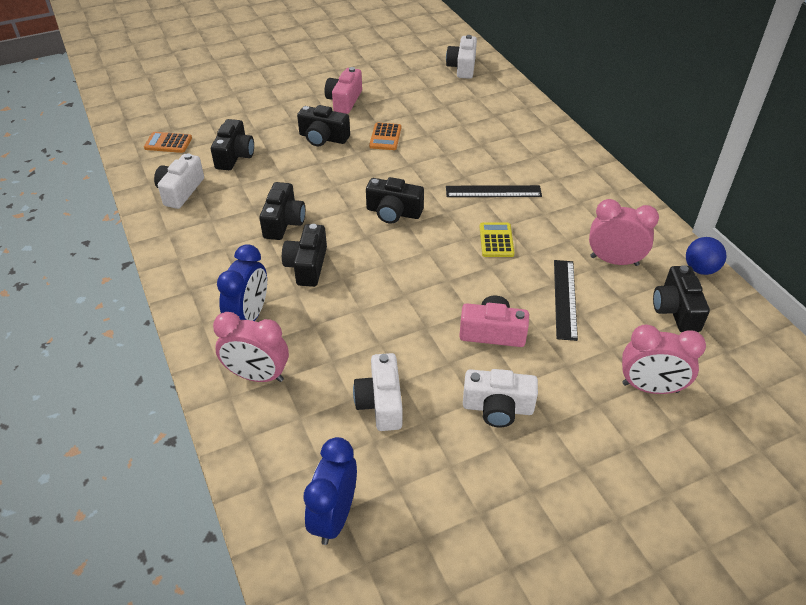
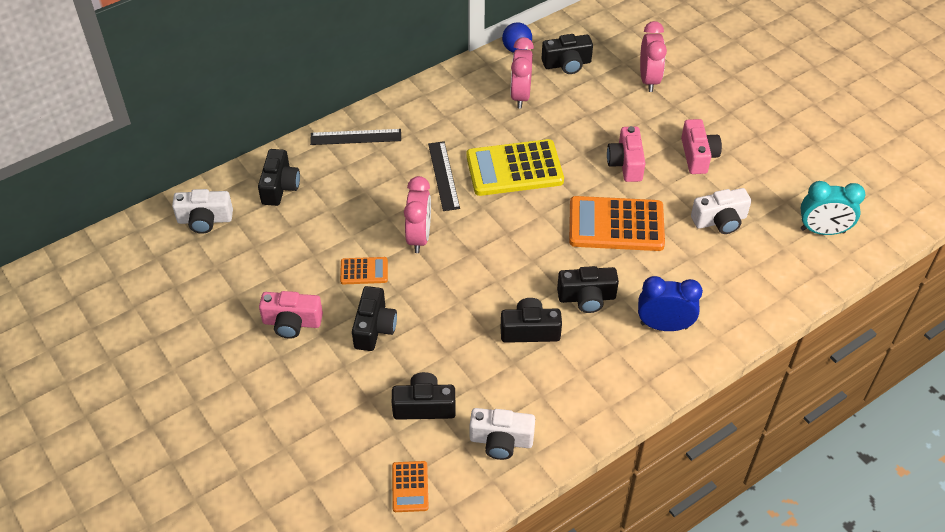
camera: 100 degrees left, 5 degrees up
(257, 376) = (725, 303): pink clock -> pink clock (419, 237)
(334, 517) = (822, 231): blue clock -> turquoise clock
(393, 212) = (492, 245): black camera -> black camera (280, 187)
(398, 306) = (616, 225): none -> orange calculator
(496, 240) = (514, 169): yellow calculator -> yellow calculator, size x2.07
(497, 408) = (698, 156): white camera -> pink camera
(564, 299) = (574, 124): black ruler -> black ruler (356, 137)

